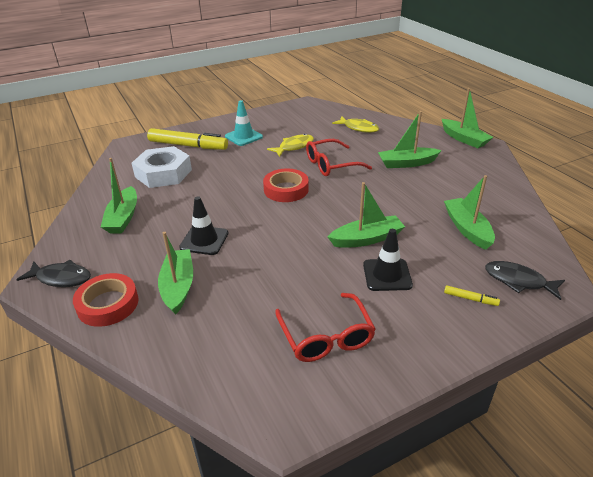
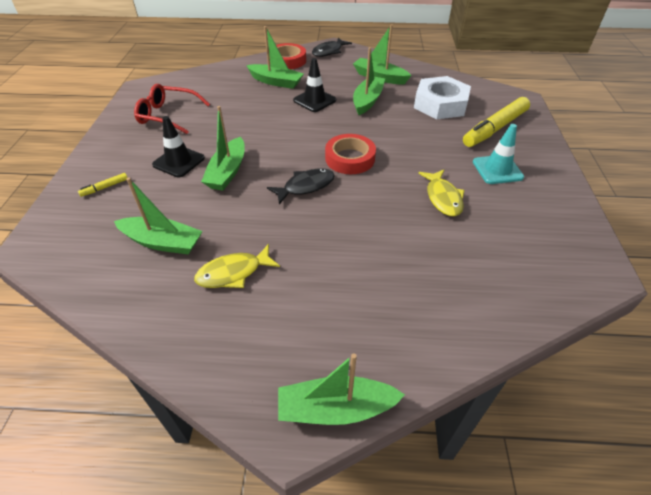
camera: 120 degrees right, 10 degrees up
(331, 165) = (374, 208): red glasses -> none
(358, 128) = (465, 286): yellow fish -> yellow fish (233, 273)
(407, 163) = (322, 276): green boat -> green boat (367, 101)
(518, 281) = (77, 226): black fish -> black fish (305, 186)

